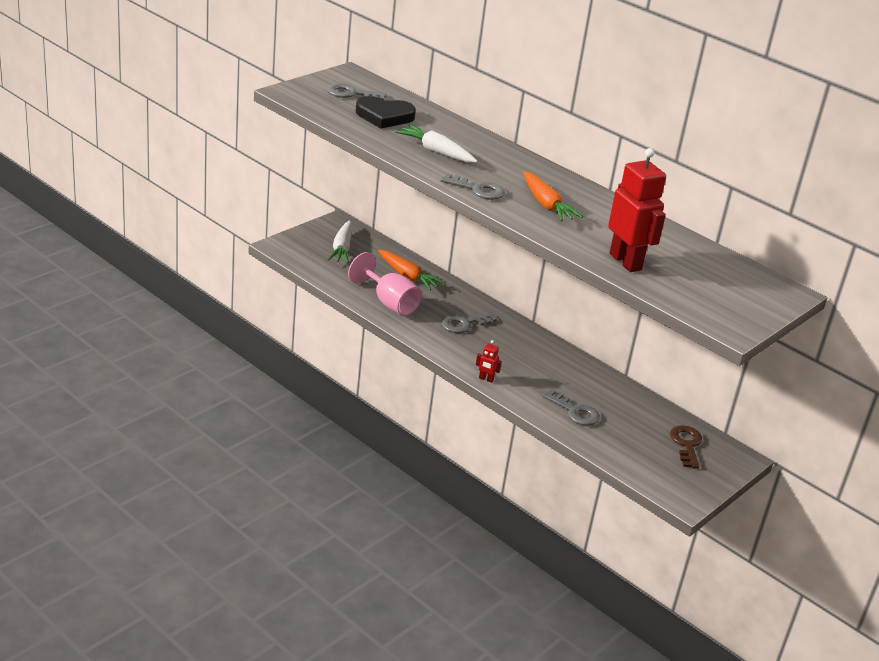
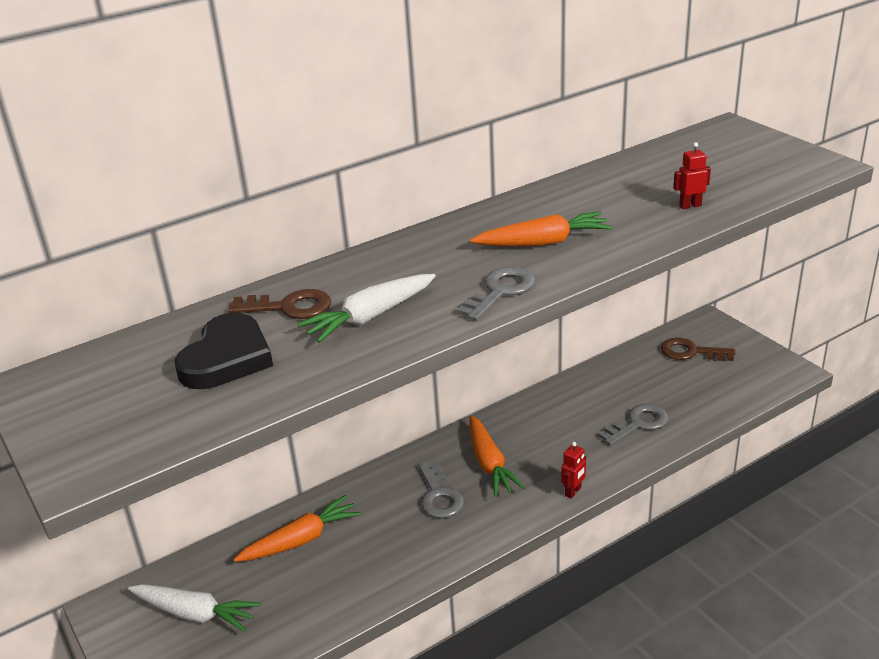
camera: 70 degrees left, 0 degrees up
(351, 94) = (121, 388): grey key -> none
(389, 303) = (371, 571): pink goblet -> none
(439, 129) = (289, 307): none -> brown key
(503, 343) = (489, 464): none -> orange carrot
(625, 262) = (690, 206): red robot -> red robot, size x0.43

